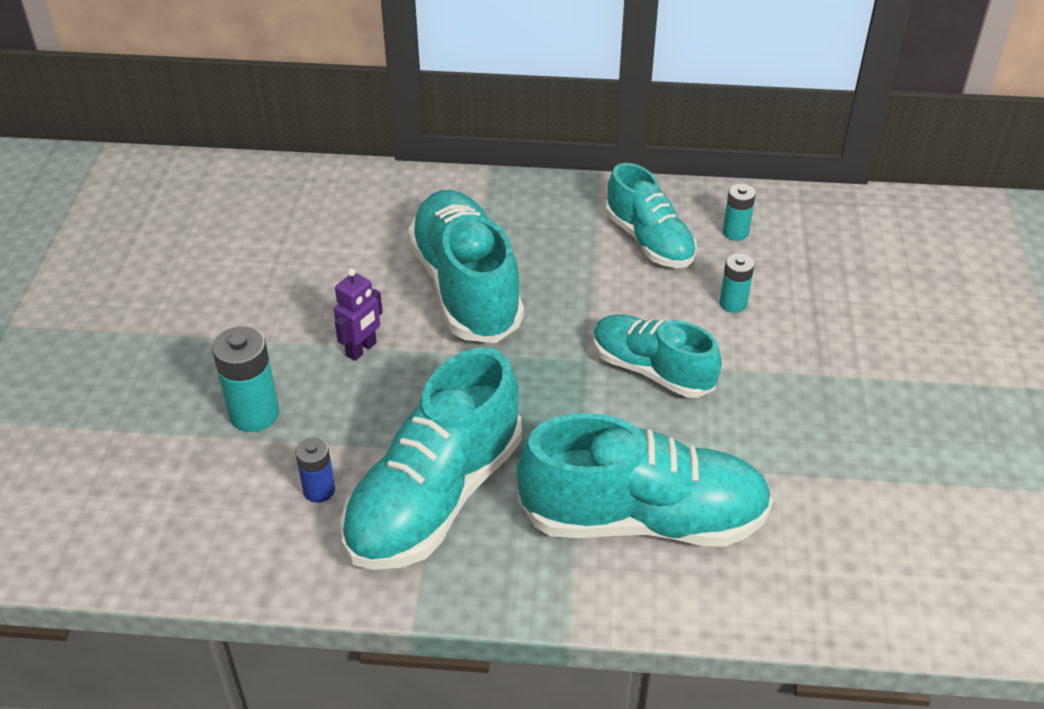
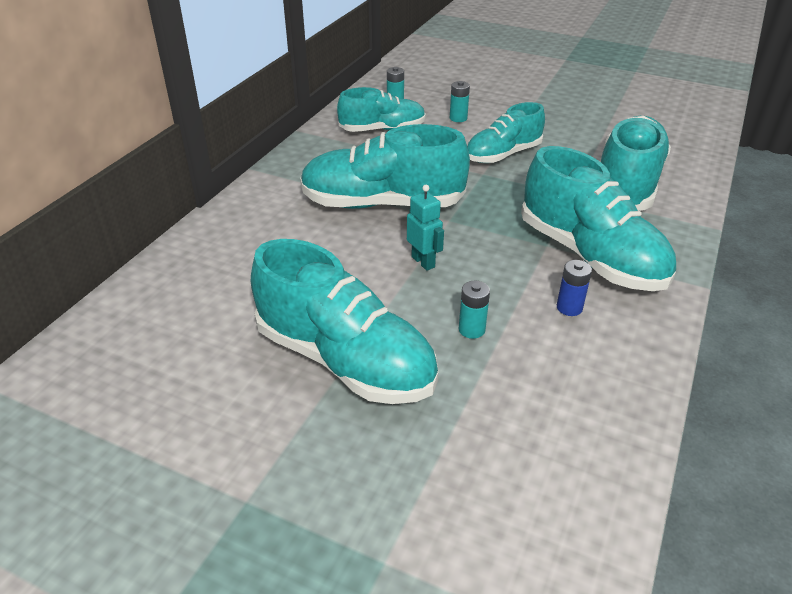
camera: 70 degrees left, 5 degrees down
(182, 333) = (345, 360): none -> turquoise shoe
(254, 414) = (471, 329): turquoise battery -> turquoise battery, size x0.61
(361, 349) = (423, 262): purple robot -> turquoise robot

